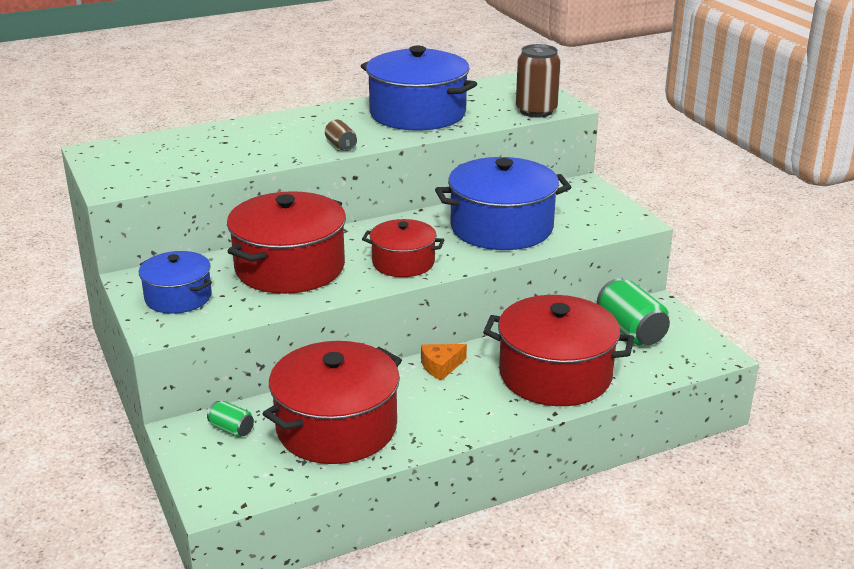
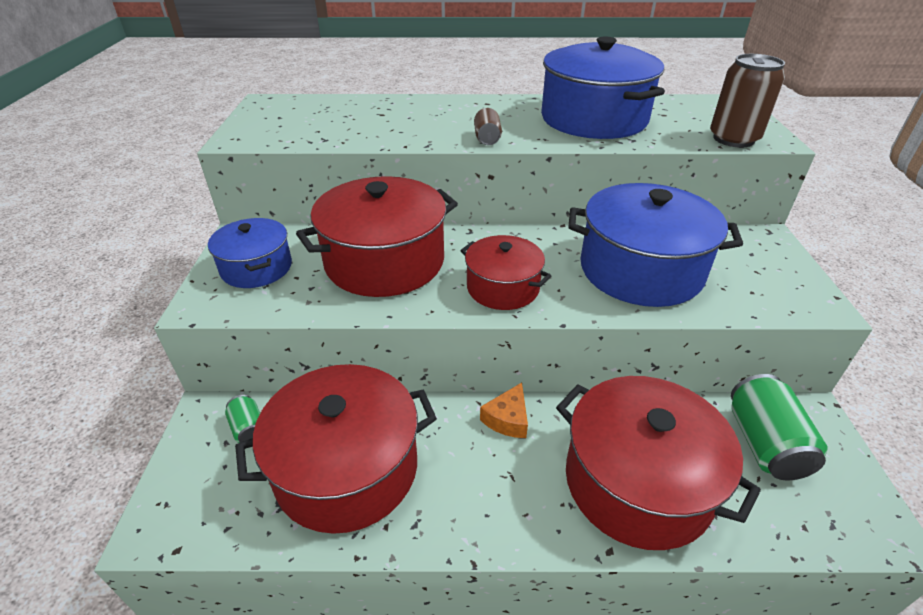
camera: 25 degrees right, 10 degrees up
(441, 366) = (507, 419): orange cheese -> orange cheese turned 60 degrees counterclockwise

